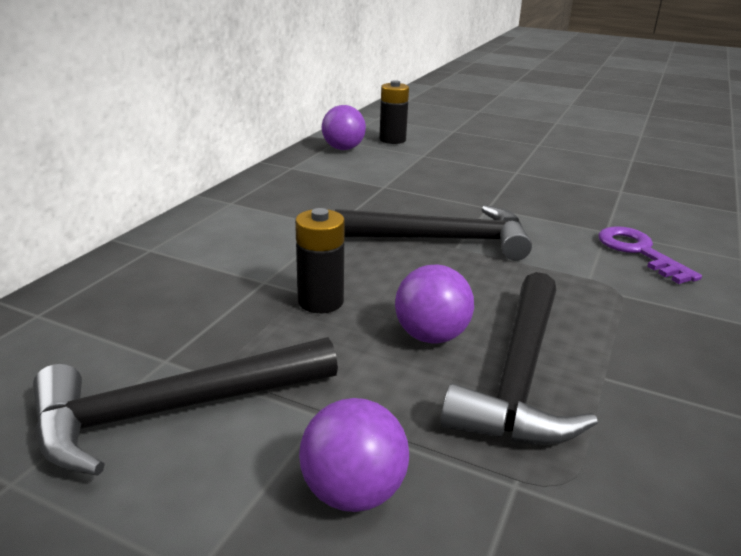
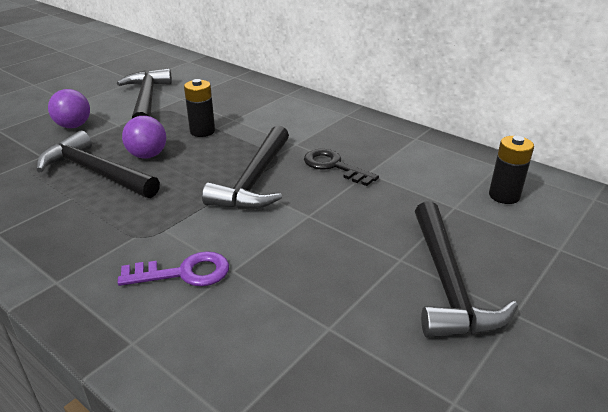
camera: 105 degrees right, 5 degrees up
(343, 149) = (467, 164): purple ball -> none
(381, 201) = (334, 166): none -> black key
(528, 158) = (447, 282): none -> black hammer

